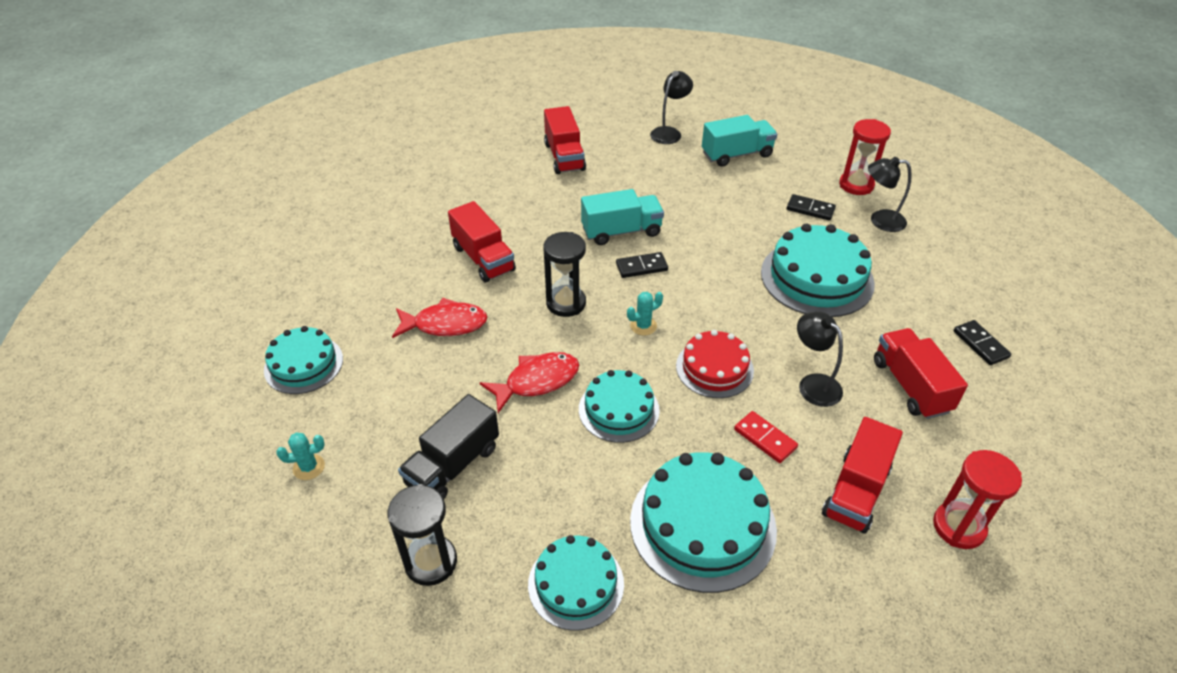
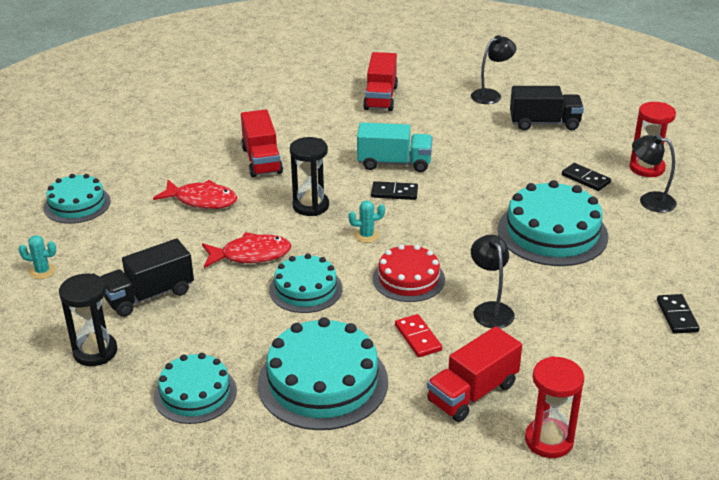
camera: 20 degrees right, 10 degrees down
(737, 154) = (544, 123): turquoise truck -> black truck
(910, 386) = (582, 331): red truck -> none

